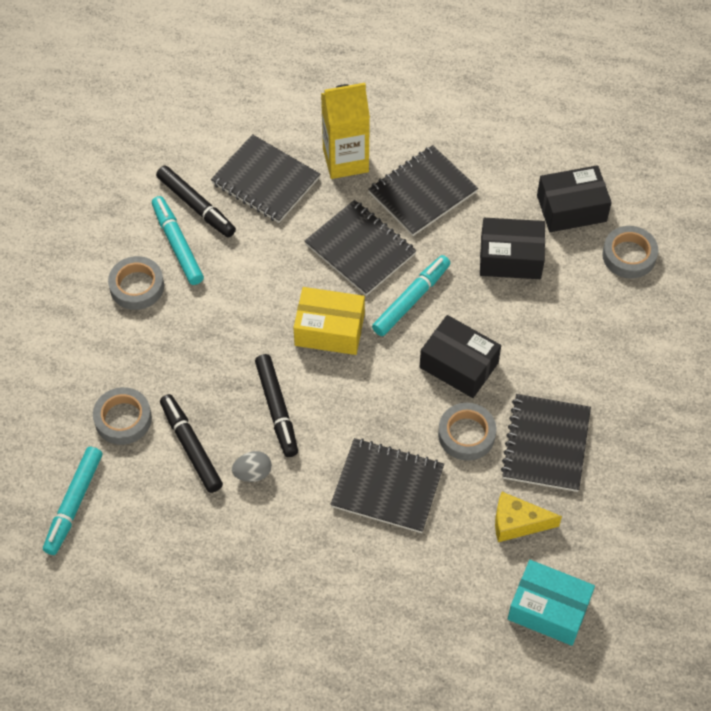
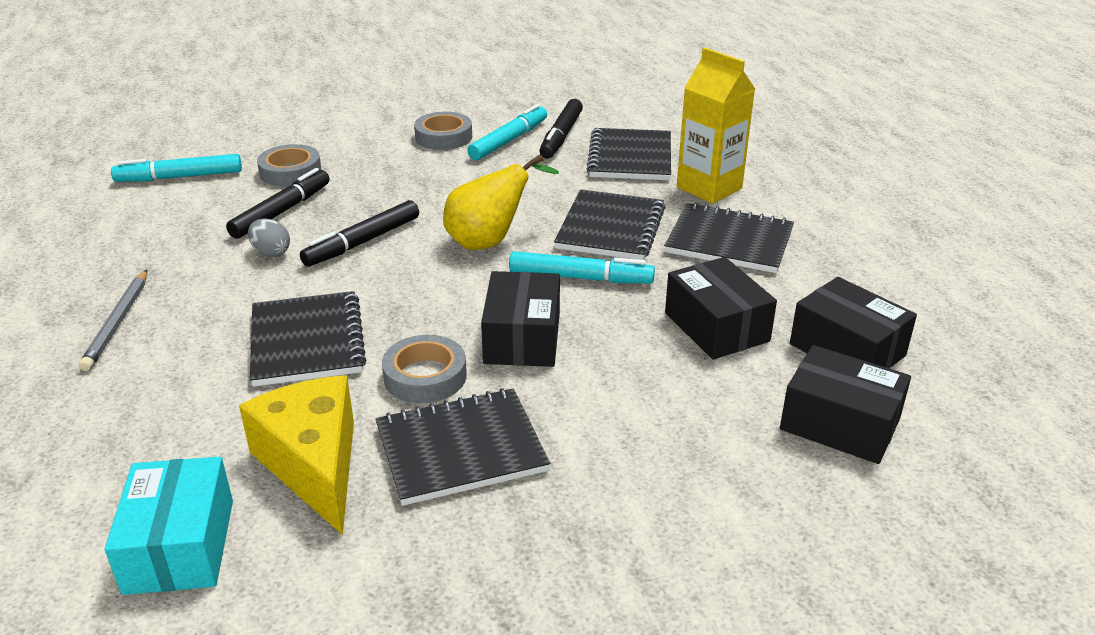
camera: 60 degrees right, 25 degrees down
(290, 597) = (117, 322): none -> grey pencil
(329, 330) = (490, 241): yellow box -> yellow pear
(517, 523) = (314, 465): yellow cheese -> yellow cheese, size x1.58
(629, 255) = (840, 424): grey tape -> black box

